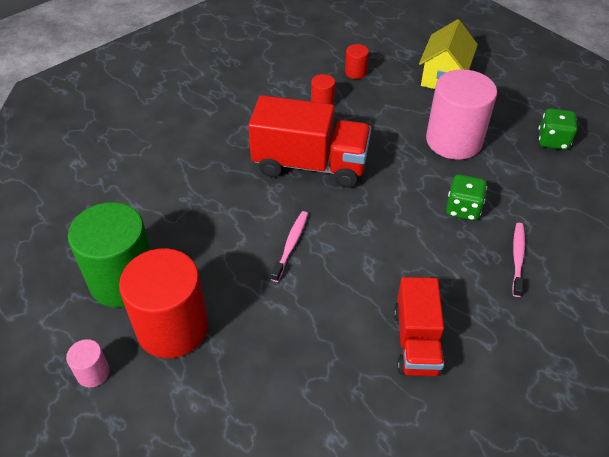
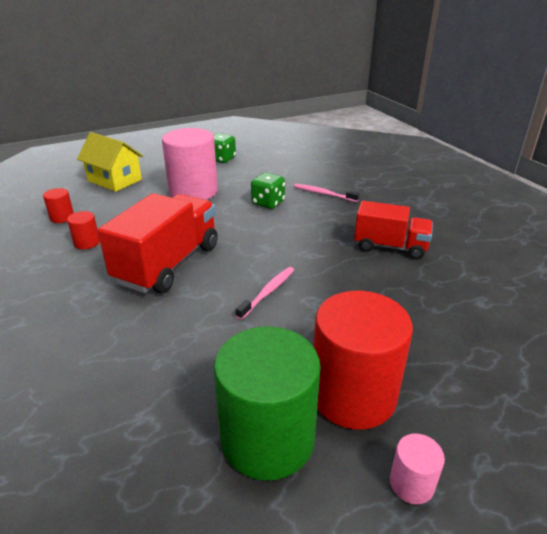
camera: 75 degrees left, 15 degrees down
(291, 245) = (268, 292): pink toothbrush -> pink toothbrush turned 90 degrees clockwise

